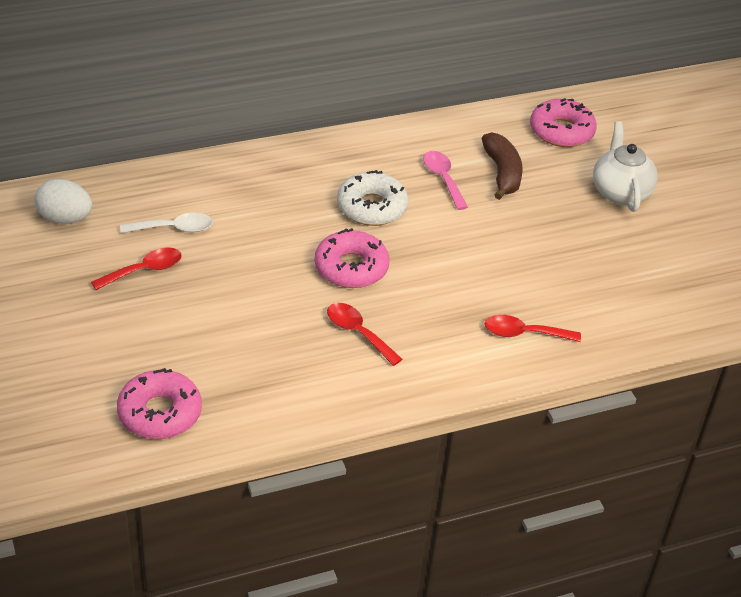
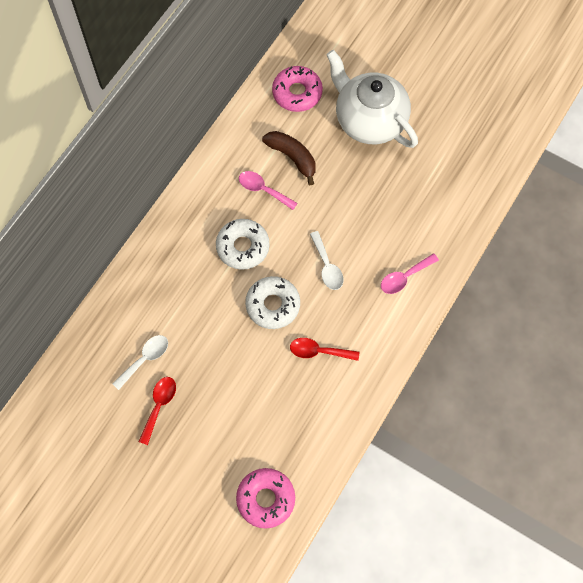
camera: 35 degrees left, 25 degrees up
(65, 219) = (73, 405): white egg -> none
(351, 268) = (273, 305): pink donut -> white donut
(445, 273) = (327, 266): none -> white spoon
(524, 333) = (404, 277): red spoon -> pink spoon
(620, 192) = (369, 120): white teapot -> white teapot, size x1.56

